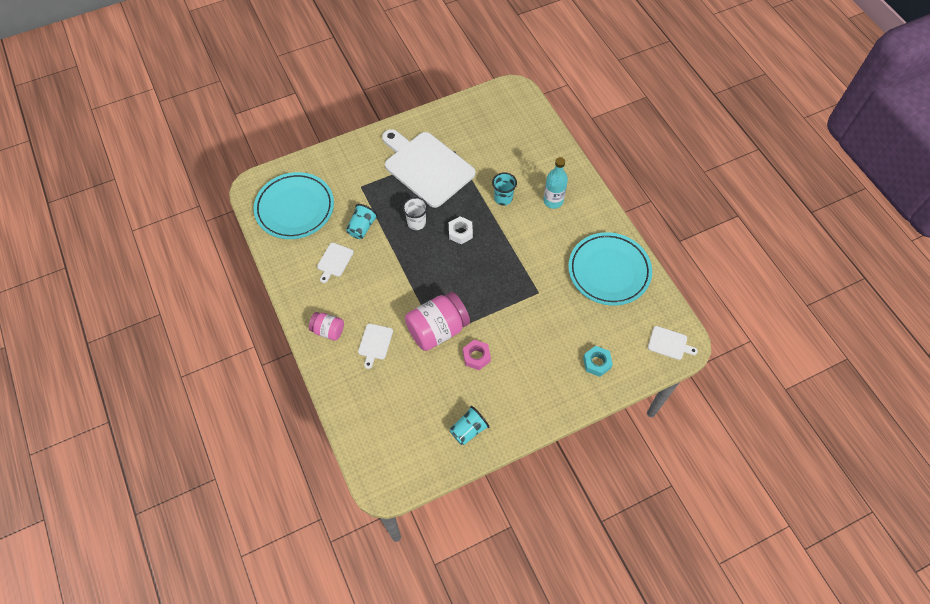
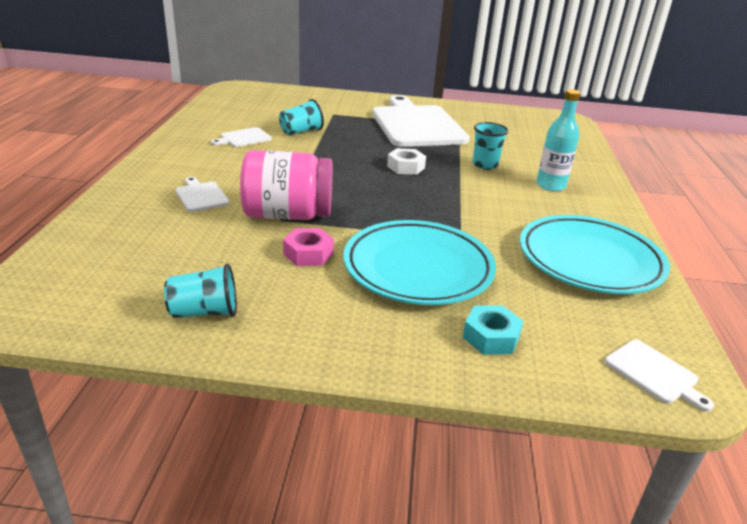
camera: 30 degrees right, 30 degrees down
(295, 208) = (253, 105): turquoise plate -> turquoise plate (418, 268)
(328, 330) = (167, 170): pink jar -> none
(375, 343) = (201, 196): white cutting board -> white cutting board turned 105 degrees clockwise
(416, 223) = (363, 147): white cup -> none

